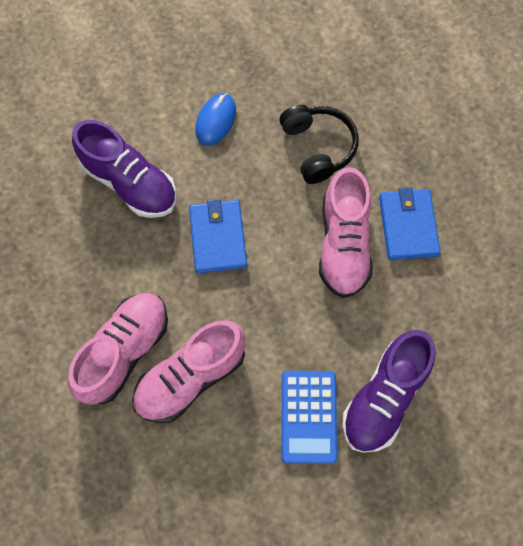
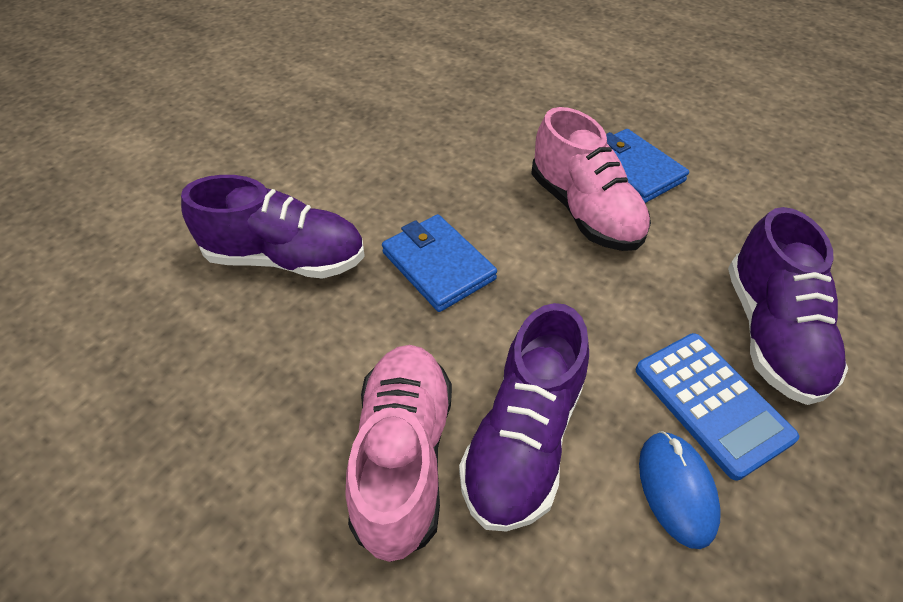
camera: 30 degrees left, 20 degrees down
(191, 377) = (523, 439): pink shoe -> purple shoe
(216, 120) = (355, 165): blue mouse -> blue mouse (676, 489)
(318, 147) = (485, 146): black headphones -> none

